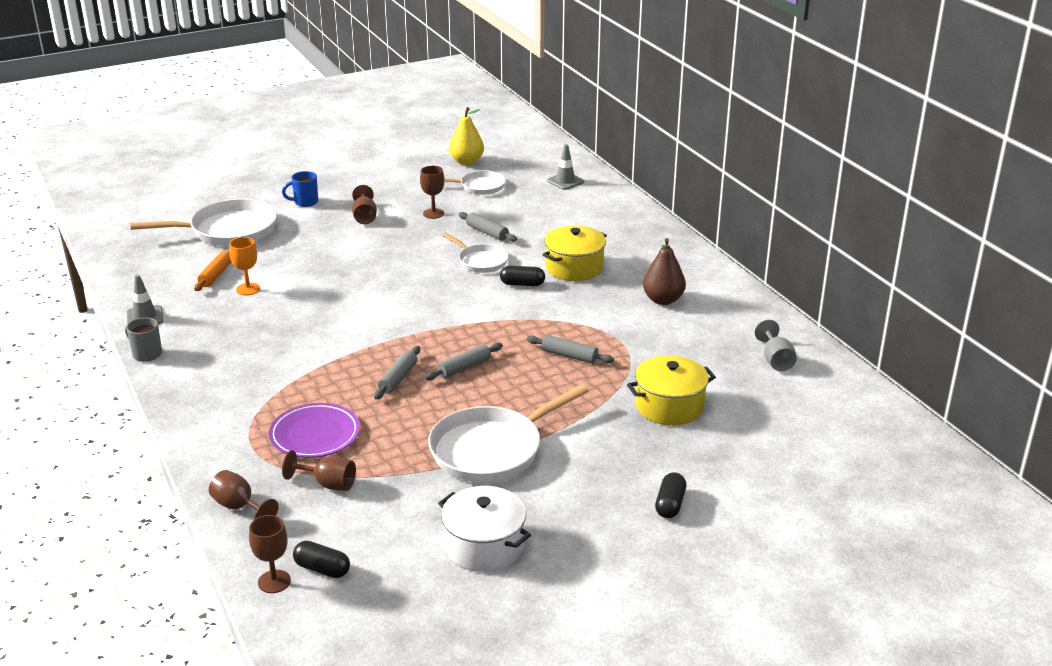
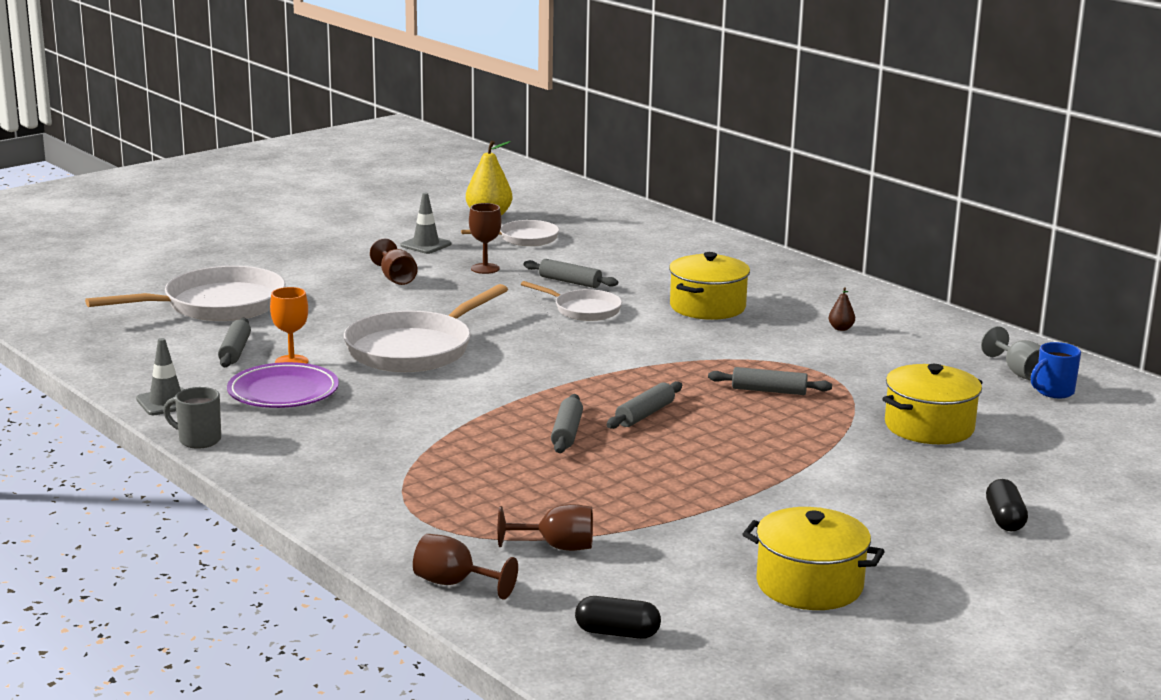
camera: 15 degrees left, 10 degrees down
(216, 275) = (235, 351): orange rolling pin -> grey rolling pin
(274, 581) = (562, 653): brown goblet -> none
(305, 202) = (302, 269): blue mug -> blue mug (1053, 392)
(315, 435) = (500, 499): purple plate -> purple plate (283, 392)
(484, 546) = (809, 585): white pot -> yellow pot
(492, 449) = (744, 490): white pan -> white pan (415, 349)
(522, 284) = (654, 328): black capsule -> none
(565, 181) = (630, 226): grey traffic cone -> grey traffic cone (426, 245)
(663, 300) = (841, 328): brown pear -> brown pear, size x0.48

